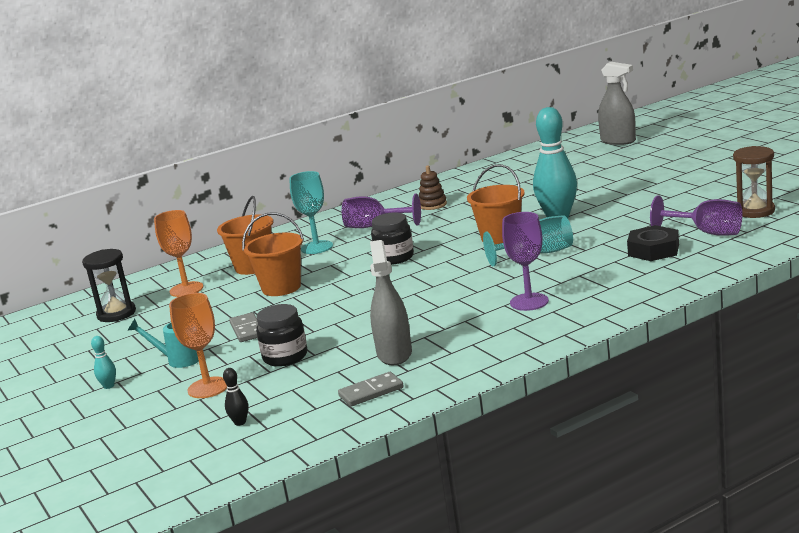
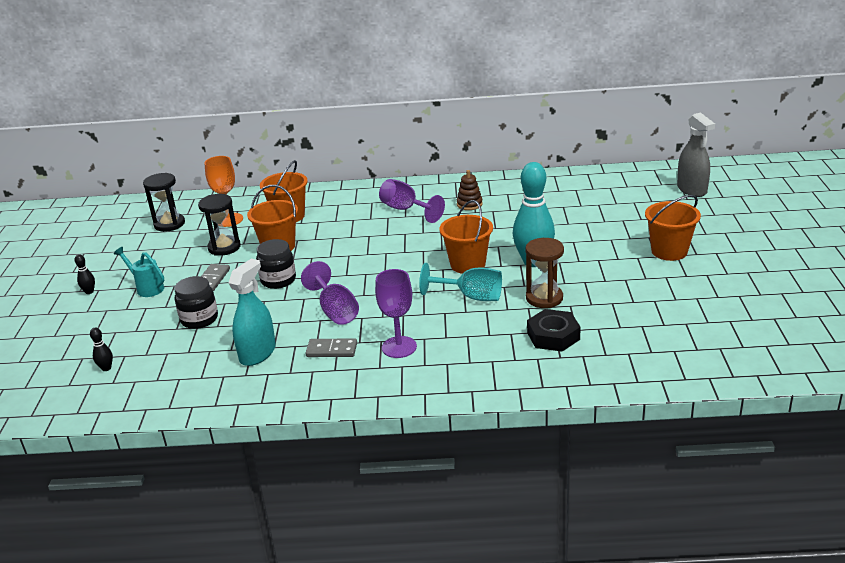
camera: 30 degrees right, 10 degrees up
(109, 386) = (89, 292): turquoise bowling pin -> black bowling pin
(208, 388) = (130, 324): orange goblet -> none
(218, 307) = (224, 247): none -> black hourglass
(317, 247) = (346, 215): turquoise goblet -> none
(371, 392) = (201, 384): grey domino -> grey domino (331, 350)
(394, 258) = (377, 251): black jar -> black jar (278, 280)
(394, 354) = (257, 353): grey spray bottle -> turquoise spray bottle
(662, 177) = (669, 251): none -> orange bucket
(707, 232) = (618, 337): purple goblet -> purple goblet (335, 311)
(754, 211) = (689, 330): brown hourglass -> brown hourglass (544, 298)

